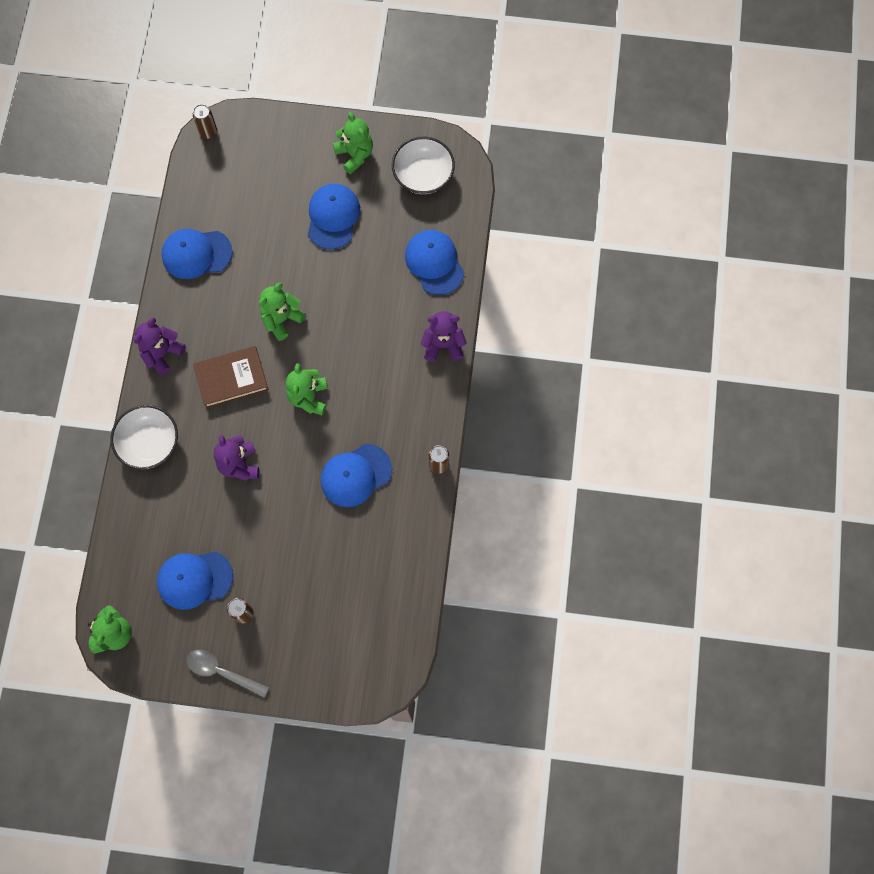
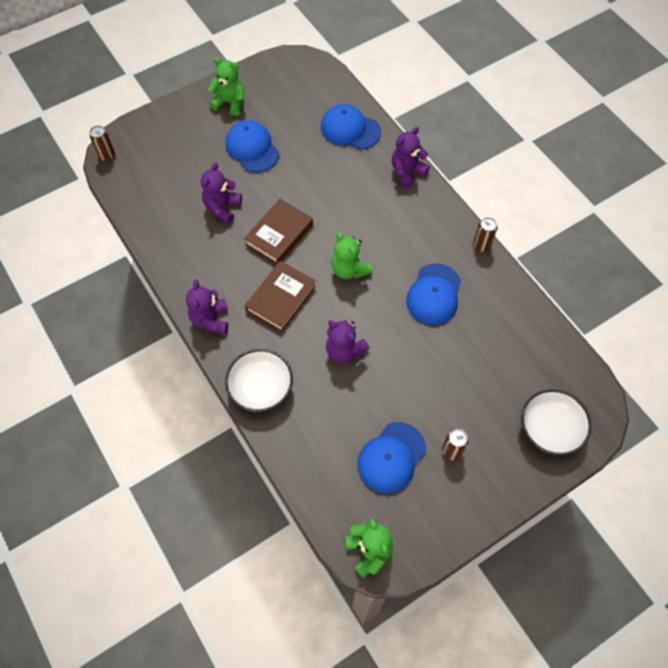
camera: 40 degrees left, 10 degrees down
(196, 254) = (173, 236): blue cap -> none
(222, 672) = (479, 507): grey spoon -> none
(258, 257) = (222, 207): none -> purple teddy bear
(281, 319) = (279, 234): green teddy bear -> brown book
(423, 175) = (289, 85): white bowl -> white bowl (549, 429)

